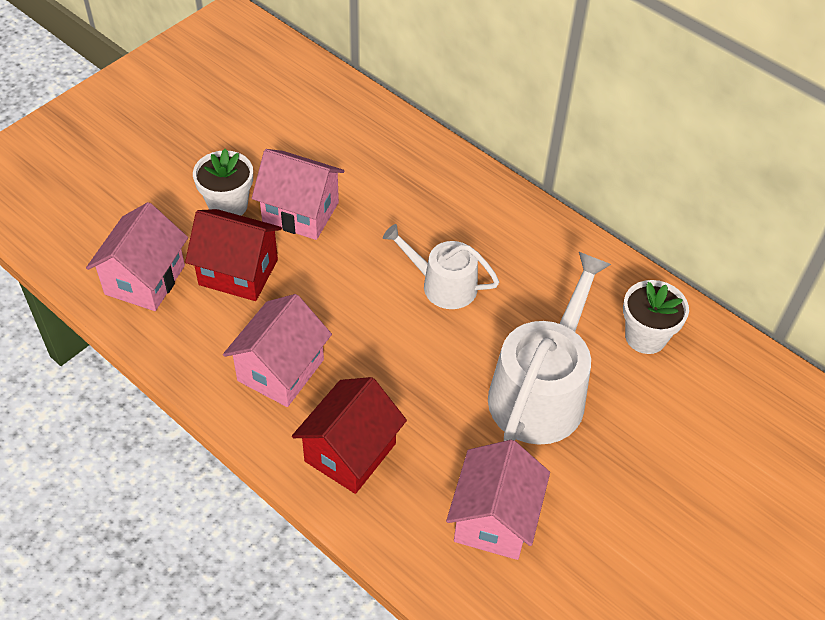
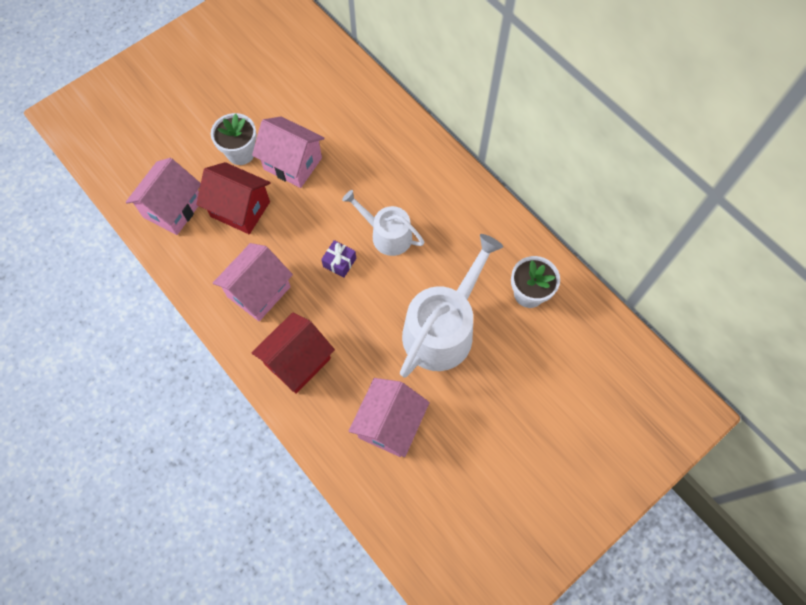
camera: 10 degrees right, 15 degrees up
(385, 324) = (339, 262): none -> purple gift

